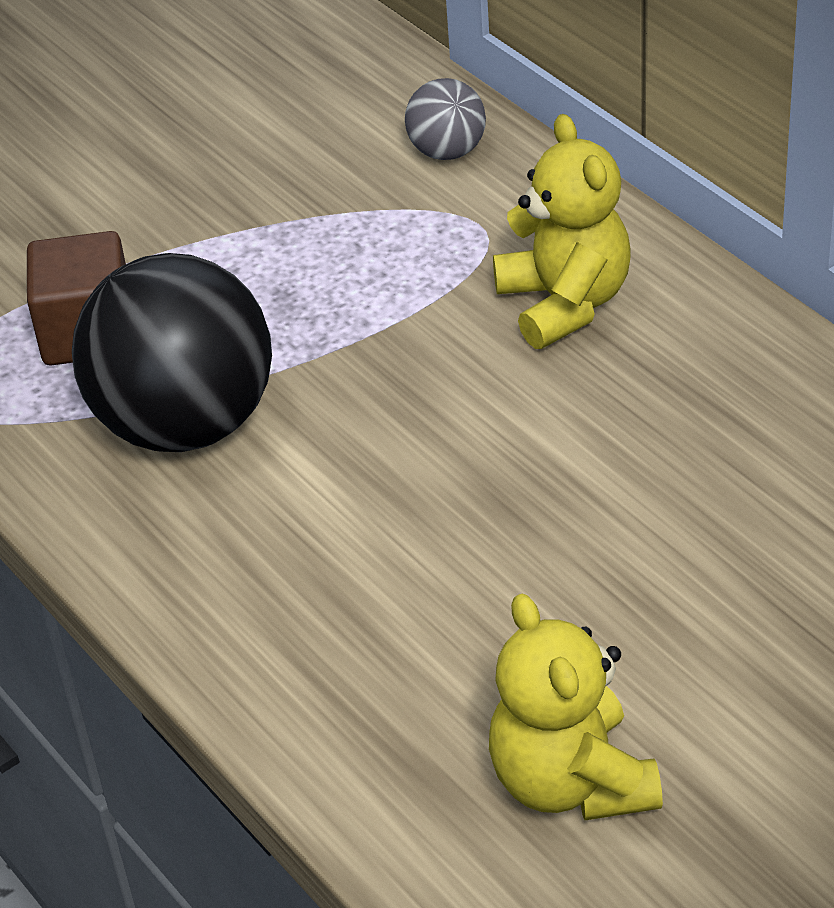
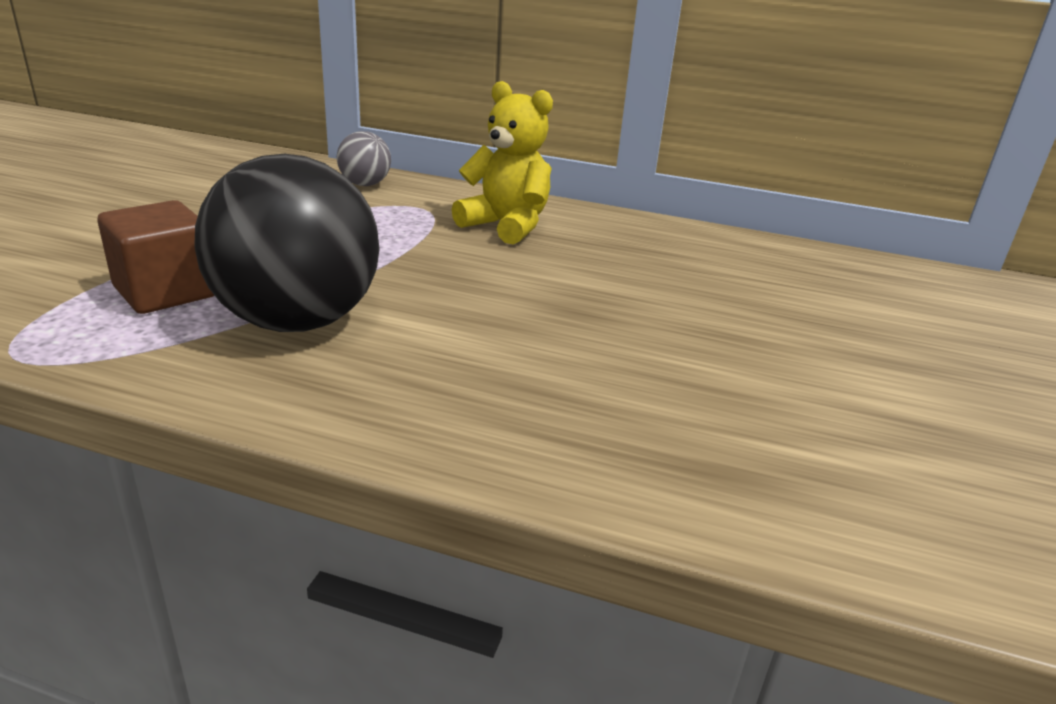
camera: 40 degrees left, 15 degrees down
(571, 781) = (818, 438): yellow teddy bear -> none

